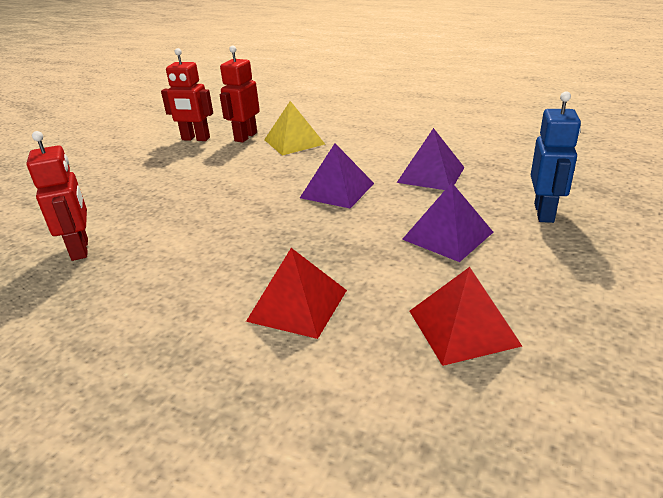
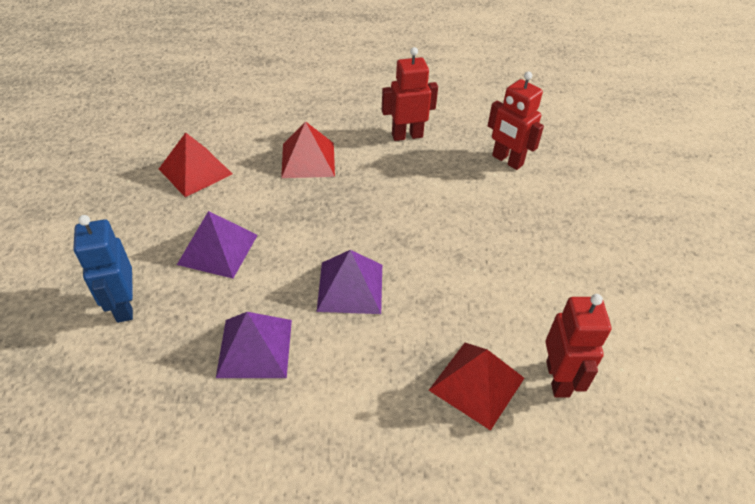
camera: 150 degrees right, 15 degrees up
(195, 139) = (620, 352): red robot -> red robot (407, 135)
(294, 142) = (477, 384): yellow pyramid -> red pyramid

